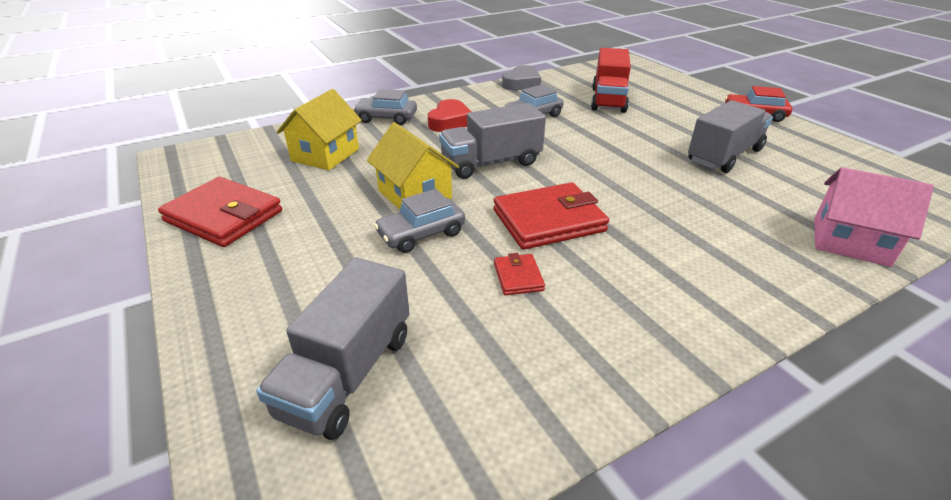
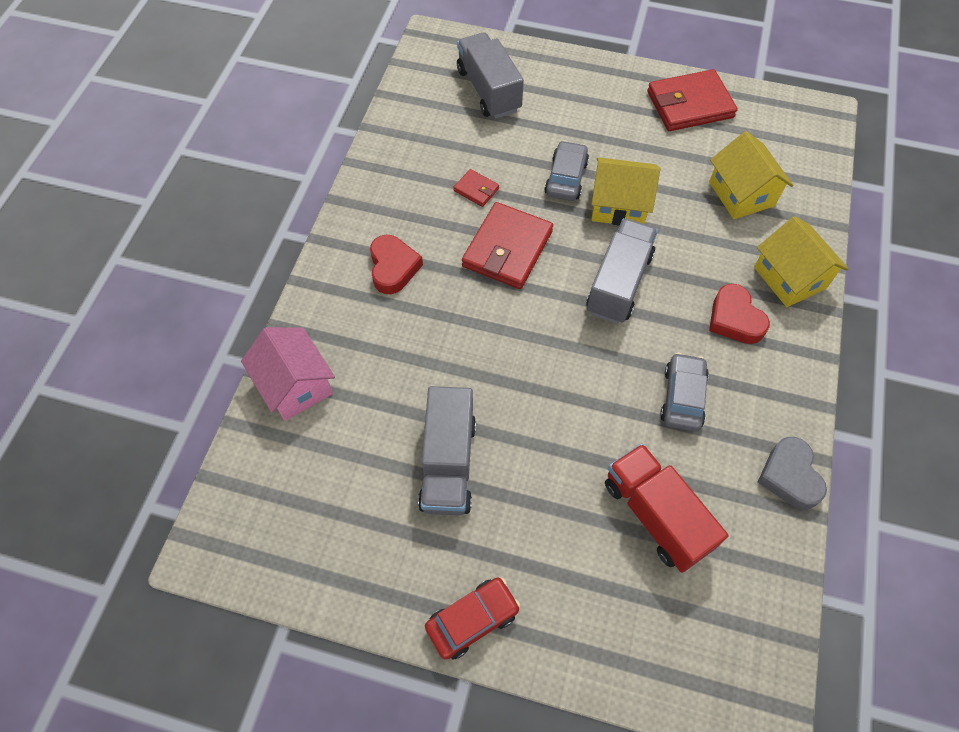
camera: 135 degrees right, 25 degrees up
(386, 118) = (789, 277): grey car -> yellow house
(681, 267) = (393, 268): none -> red heart
(850, 241) = (295, 385): pink house -> pink house turned 75 degrees clockwise

